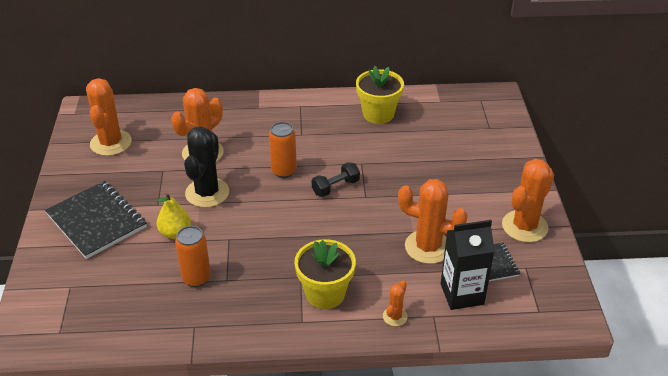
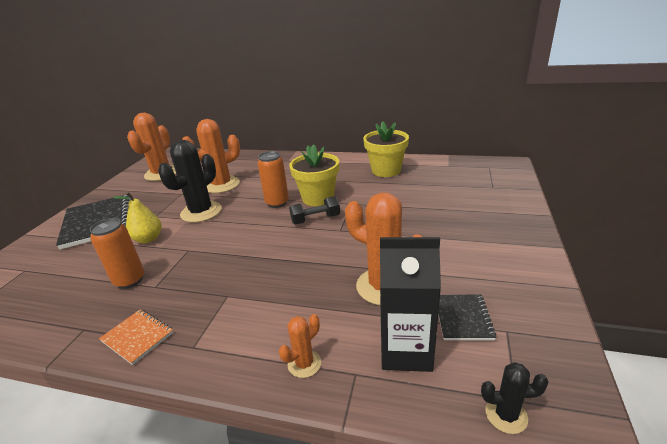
camera: 20 degrees right, 10 degrees down
(249, 323) = (137, 337): none -> orange notebook
(325, 294) = (240, 319): yellow flower pot -> yellow flower pot (318, 198)
(524, 226) = (514, 281): orange cactus -> none
(534, 321) = (506, 415): none -> black cactus

